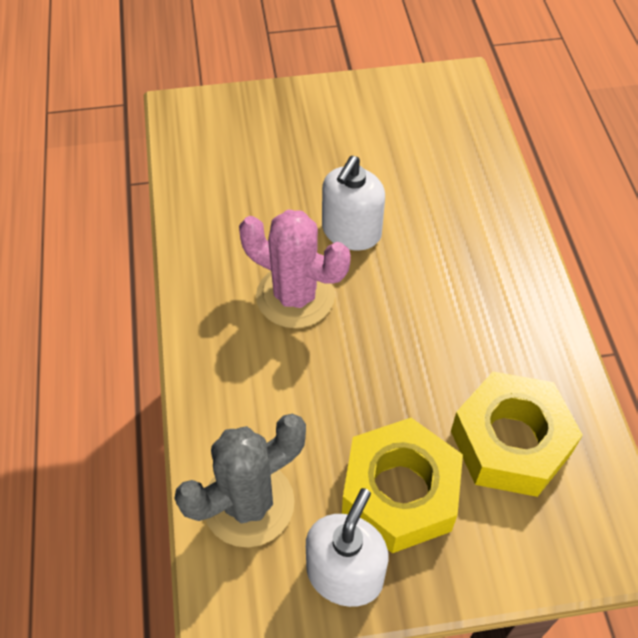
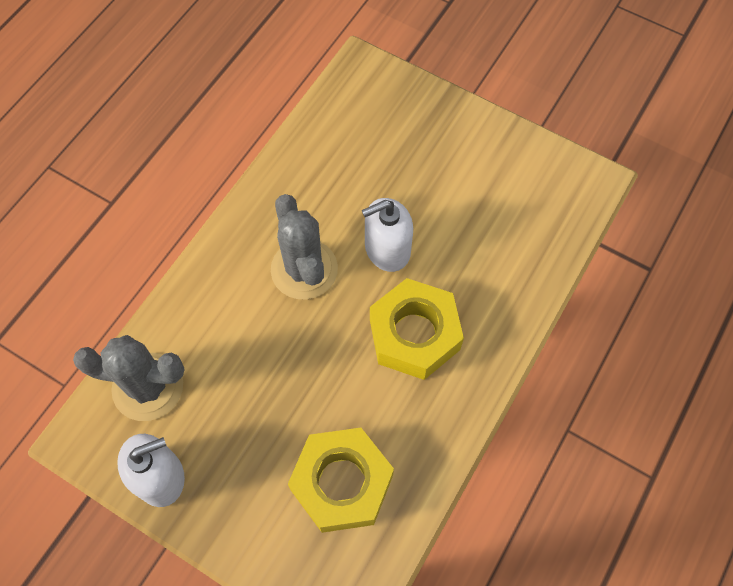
camera: 40 degrees right, 10 degrees up
(295, 296) = (304, 269): pink cactus -> grey cactus
(400, 492) = (240, 456): yellow nut -> yellow nut (414, 334)

